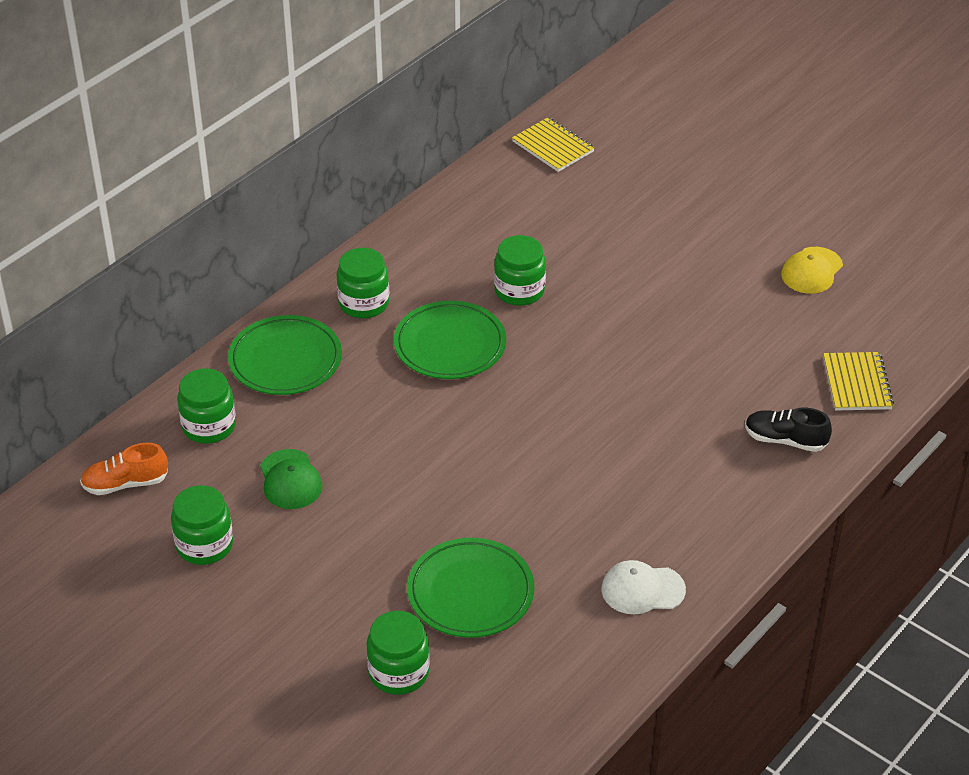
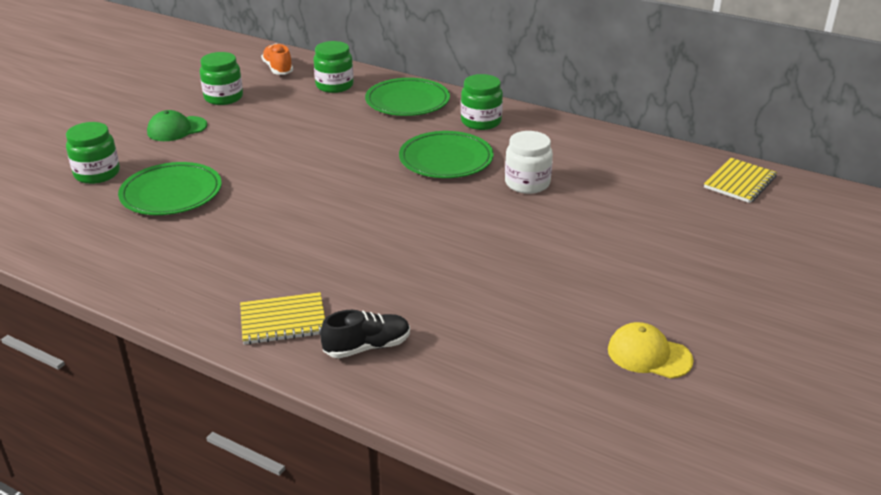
camera: 80 degrees right, 10 degrees down
(290, 480) = (286, 117): green cap -> green cap (177, 129)
(519, 291) = (527, 183): green jar -> white jar
(642, 590) = (166, 272): white cap -> none
(785, 440) = (367, 347): black shoe -> black shoe turned 60 degrees clockwise
(856, 383) = (469, 397): yellow notebook -> yellow notebook (283, 320)

